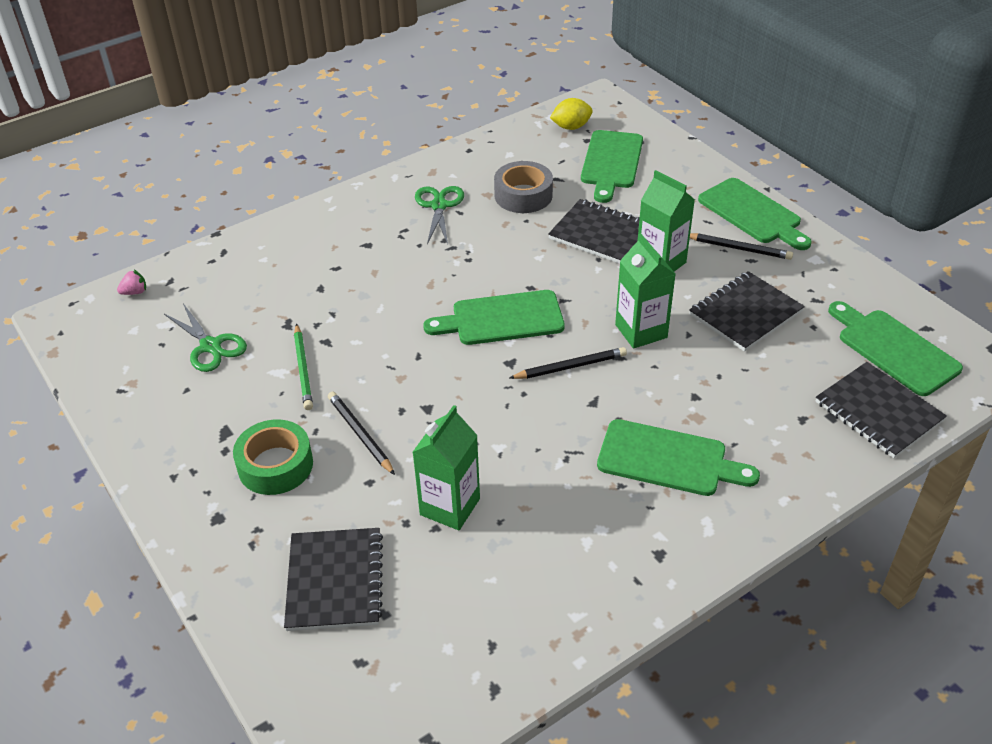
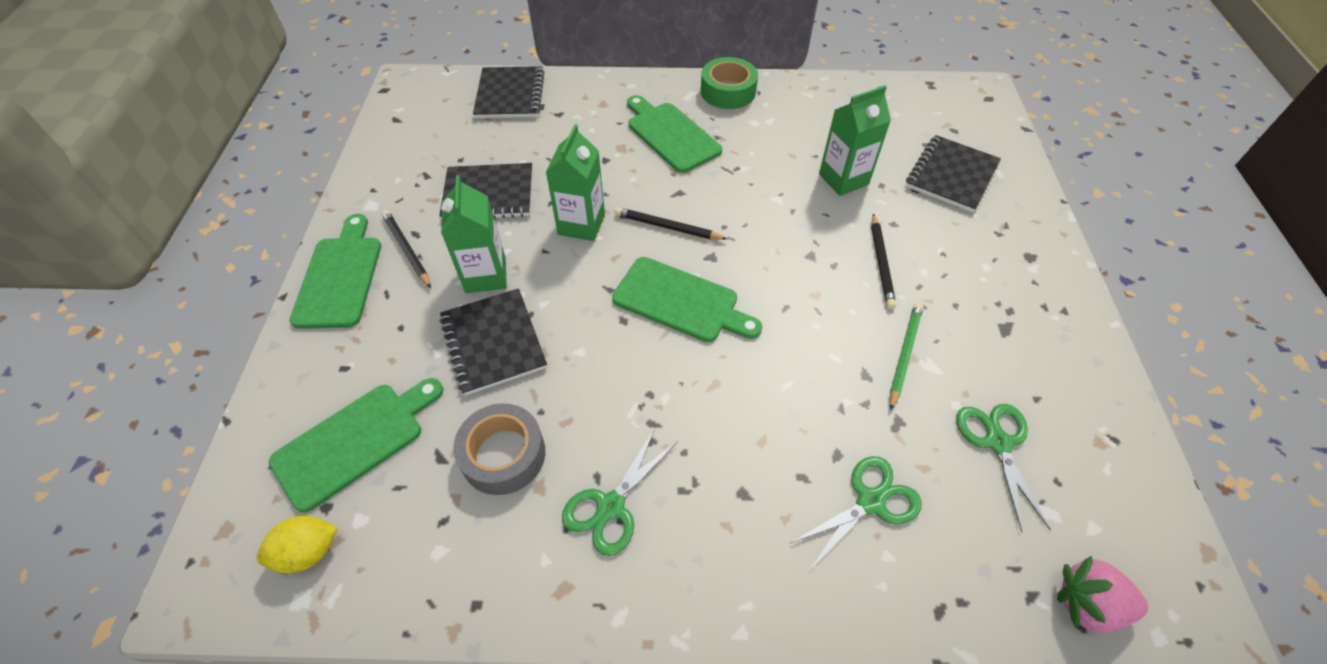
camera: 145 degrees left, 10 degrees up
(135, 292) = (1087, 604): pink strawberry -> pink strawberry, size x1.83
(275, 465) = (967, 274): green tape -> green tape (728, 91)
(286, 276) = (870, 501): none -> green scissors
(571, 127) = (308, 552): yellow lemon -> yellow lemon turned 45 degrees counterclockwise
(894, 349) = (438, 119): green cutting board -> none

